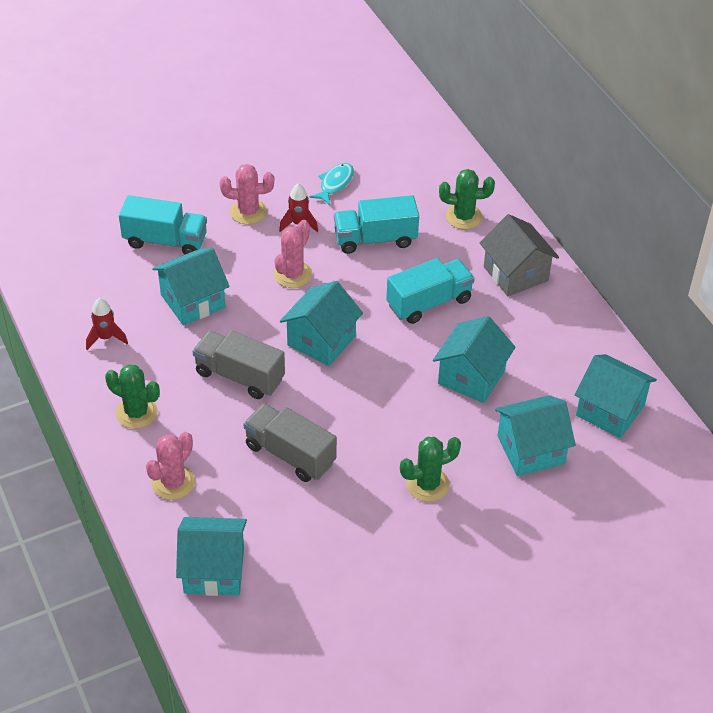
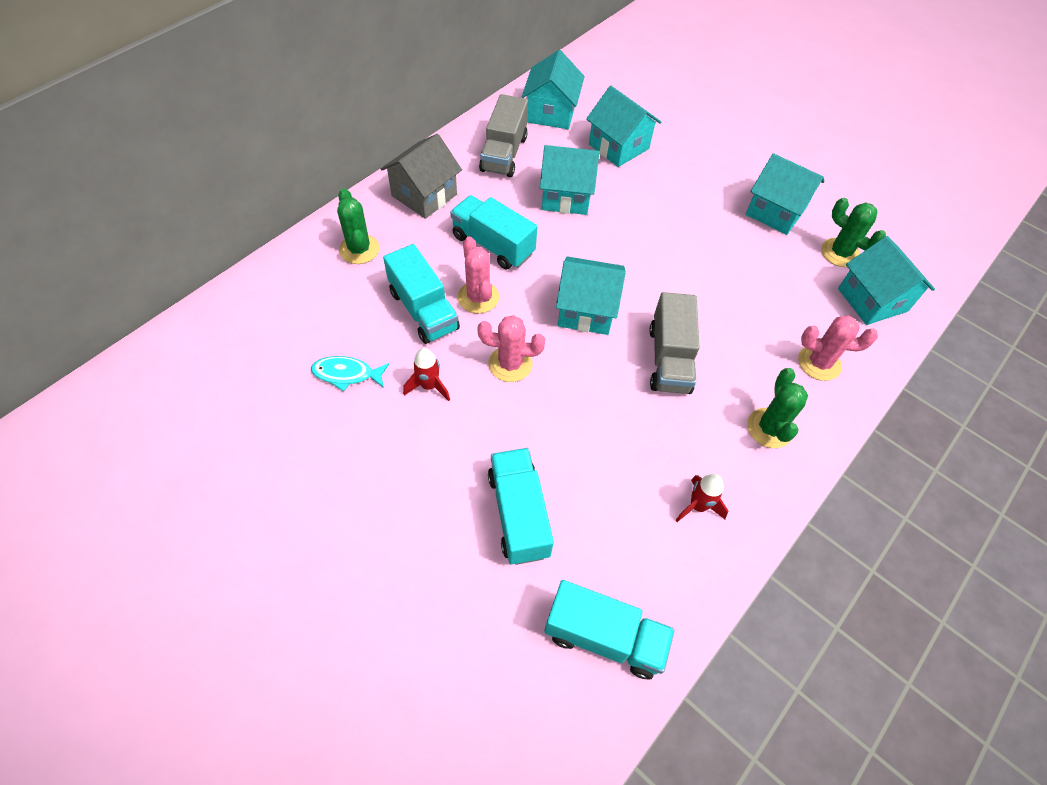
camera: 115 degrees left, 10 degrees up
(57, 254) = (604, 636): none -> turquoise truck
(192, 301) = (597, 442): turquoise house -> turquoise house (775, 211)
(248, 212) = (430, 444): pink cactus -> pink cactus (478, 297)
(290, 454) = (728, 289): grey truck -> grey truck (504, 154)
(427, 484) = (693, 195): green cactus -> green cactus (840, 253)

